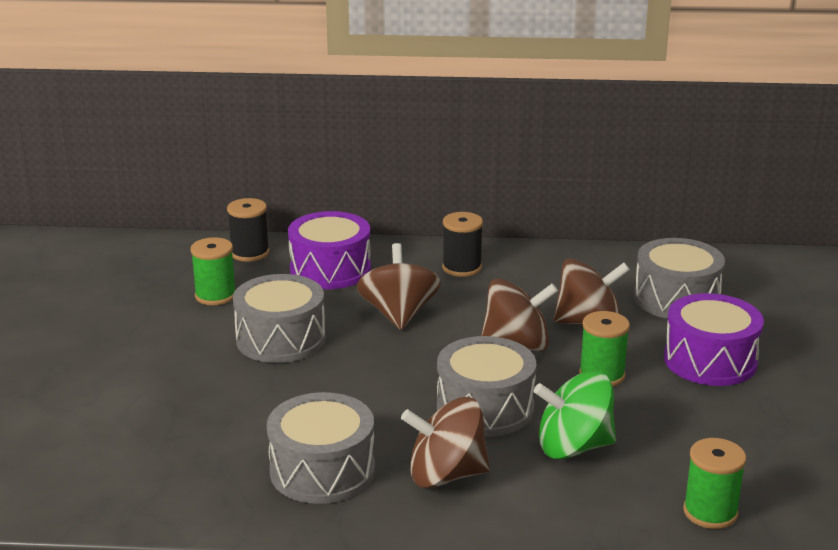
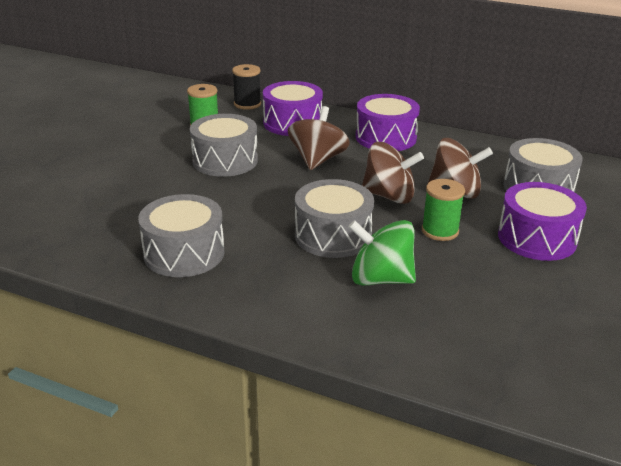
camera: 20 degrees right, 5 degrees up
(446, 475) = (268, 277): brown spinning top -> none
(462, 268) = (385, 138): black spool -> purple drum
(710, 512) = (459, 357): green spool -> none

